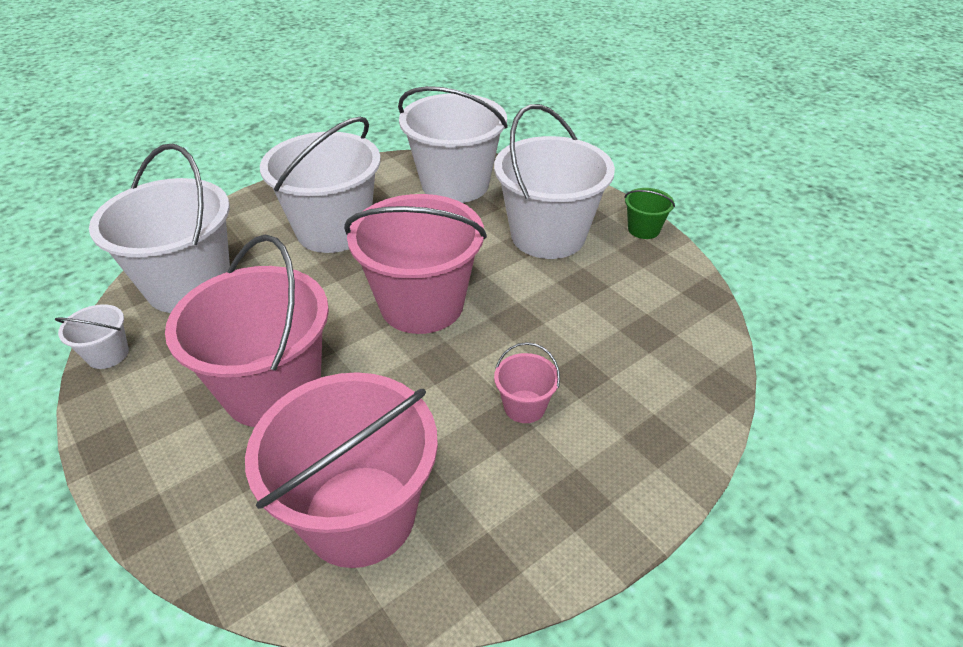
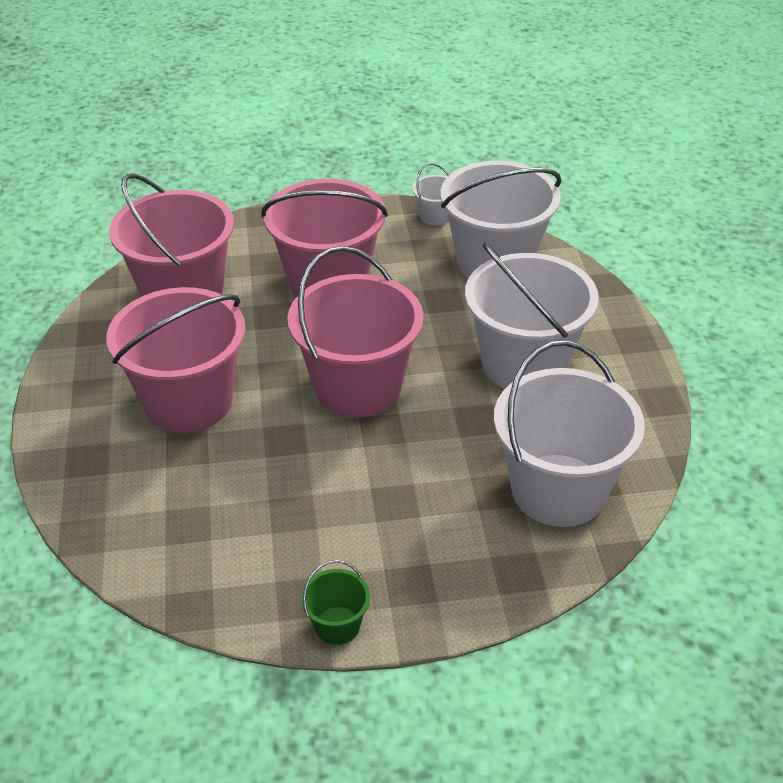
camera: 120 degrees right, 0 degrees up
(524, 406) = (188, 401): pink bucket -> pink bucket, size x2.32
(548, 236) = (392, 526): white bucket -> none

